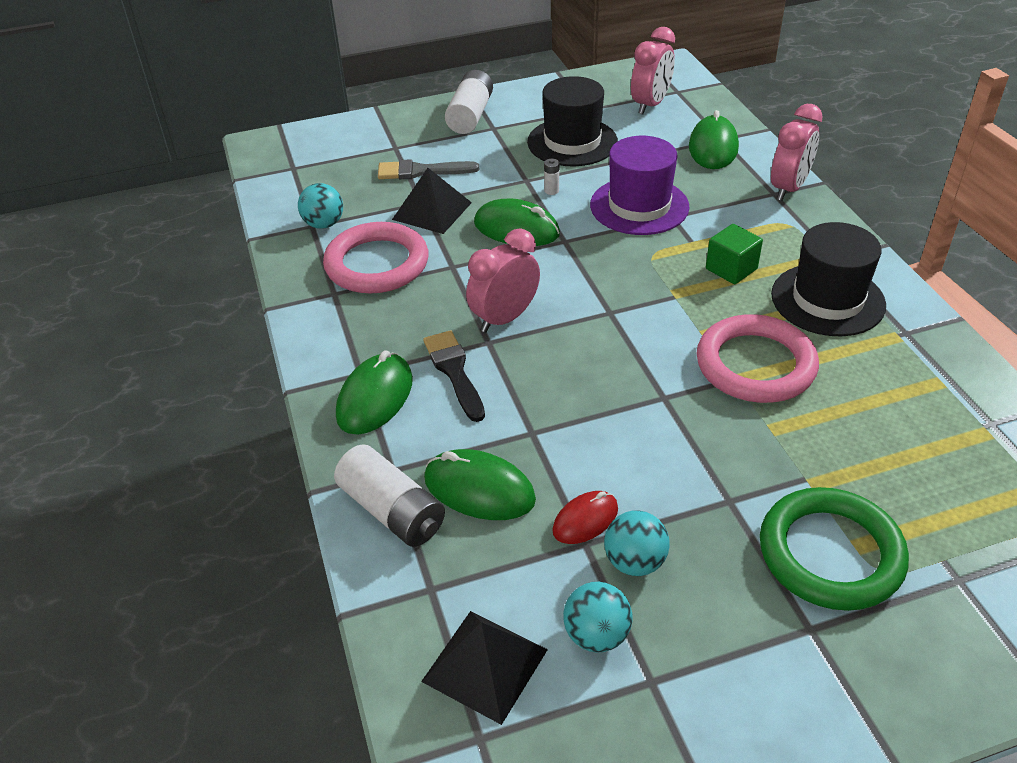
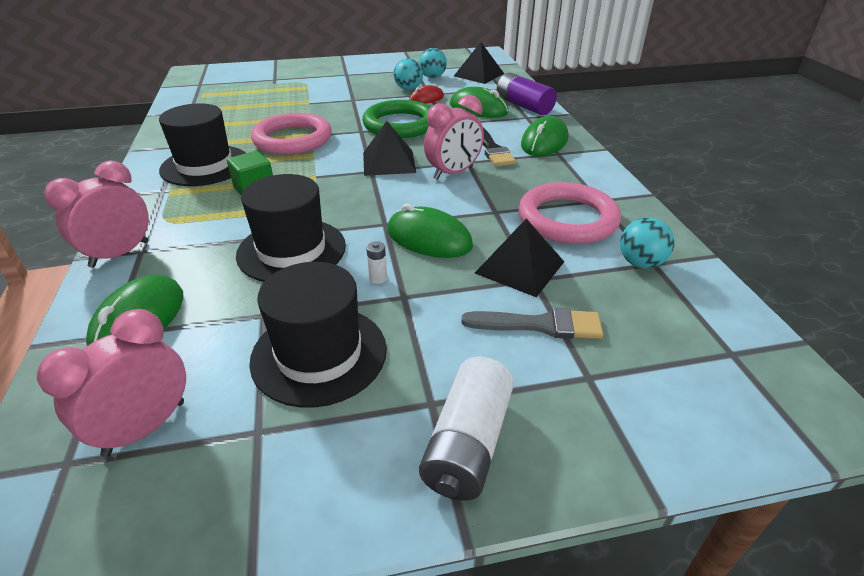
camera: 175 degrees left, 5 degrees down
(392, 511) = (524, 106): white battery -> purple battery
(593, 330) = (389, 162): none -> black pyramid
(639, 206) = (291, 250): purple hat -> black hat
(830, 554) = (320, 86): green ring -> green ring (400, 124)

